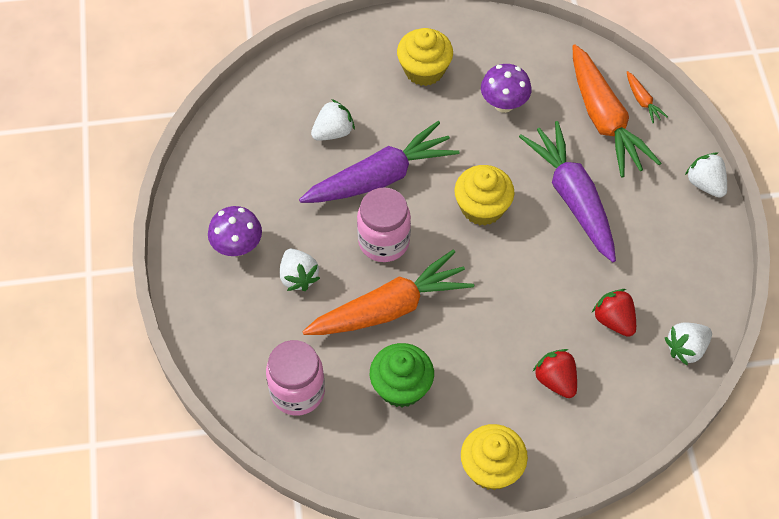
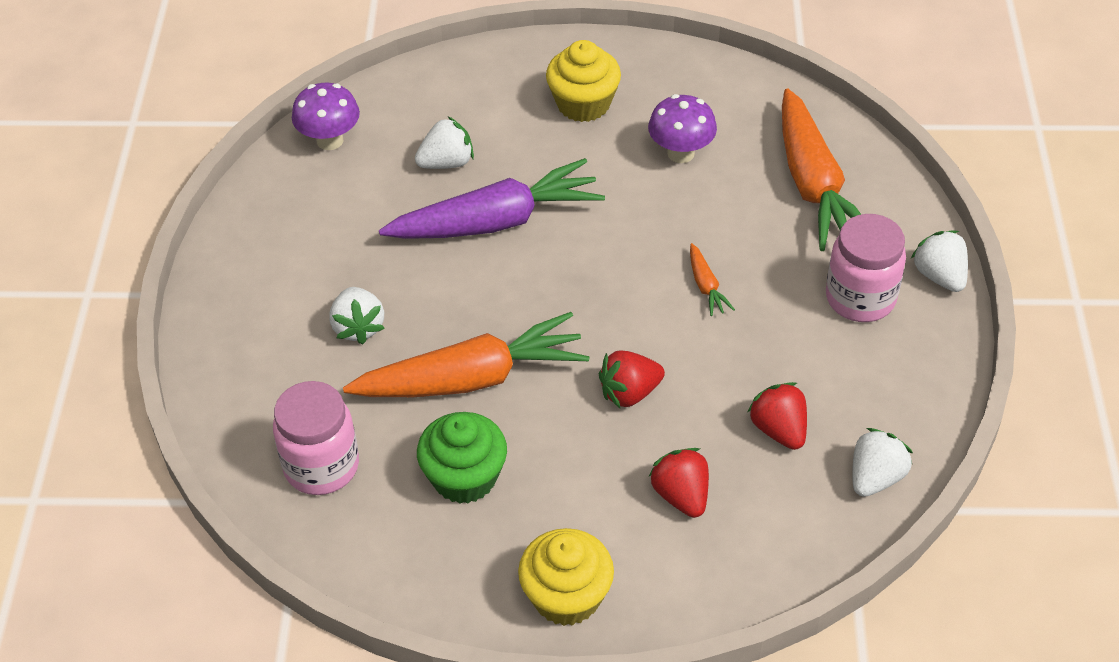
camera: 10 degrees right, 10 degrees down
(237, 246) = (287, 282): purple mushroom -> purple mushroom (330, 140)
(384, 241) = (482, 297): pink jar -> pink jar (860, 298)
(482, 207) = (625, 271): yellow cupcake -> none
(504, 305) = (629, 393): none -> red strawberry
(573, 197) = (751, 273): purple carrot -> none
(642, 101) = (870, 168): orange carrot -> orange carrot (706, 286)
(686, 348) = (875, 477): white strawberry -> white strawberry turned 150 degrees clockwise

